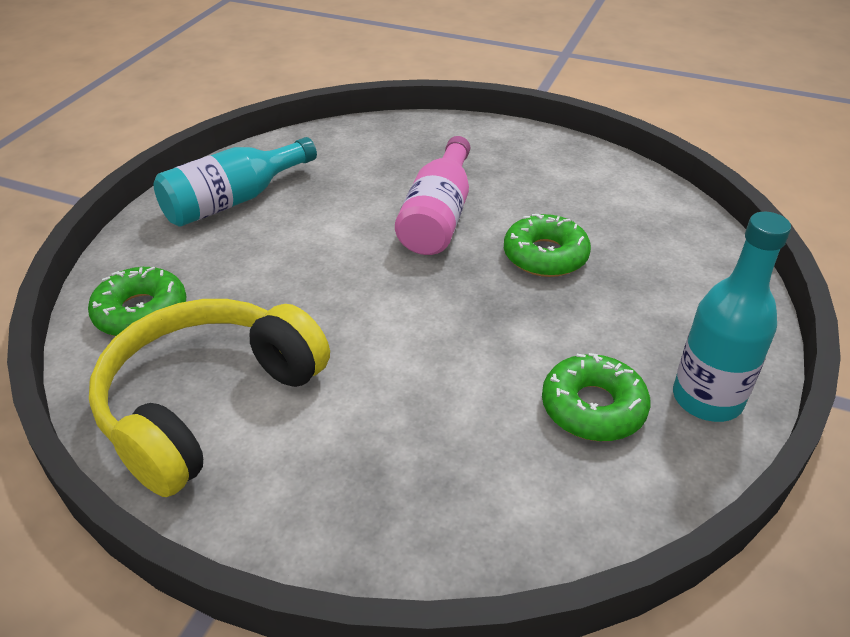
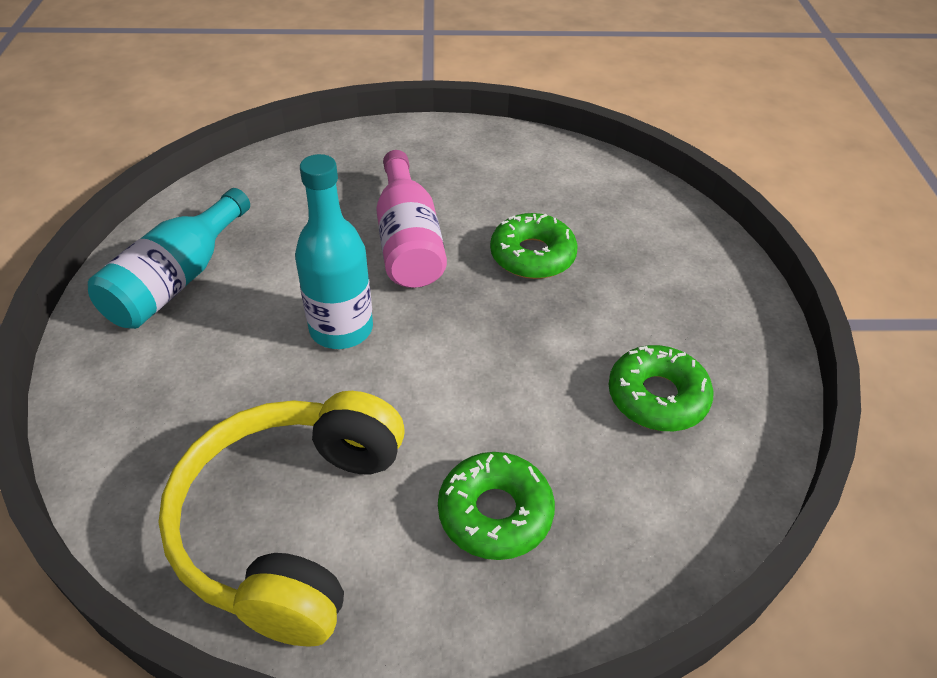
camera: 25 degrees left, 5 degrees up
(141, 312) = (149, 444): green donut -> green donut (495, 513)
(707, 399) = (742, 357): turquoise bottle -> turquoise bottle (341, 329)

